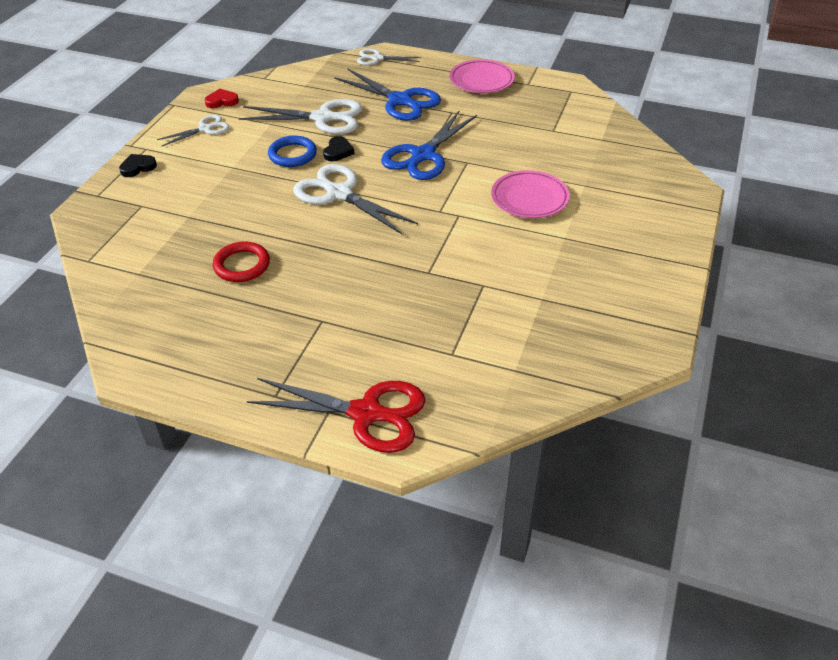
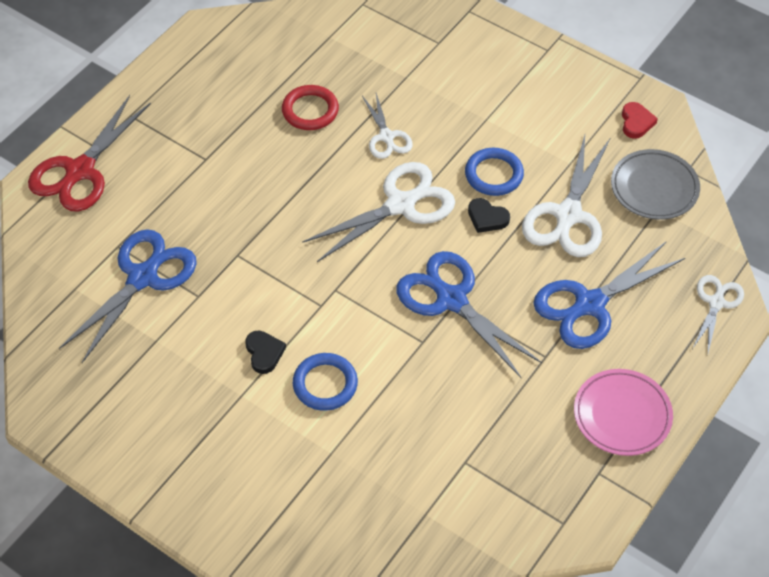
camera: 105 degrees right, 10 degrees up
(138, 167) = (511, 42): black heart -> black heart (264, 353)
(205, 129) = (574, 102): white scissors -> white scissors (386, 137)
(285, 88) = (654, 188): none -> grey plate
(479, 325) = (143, 277): none -> blue scissors
(529, 198) = (325, 384): pink plate -> blue ring

